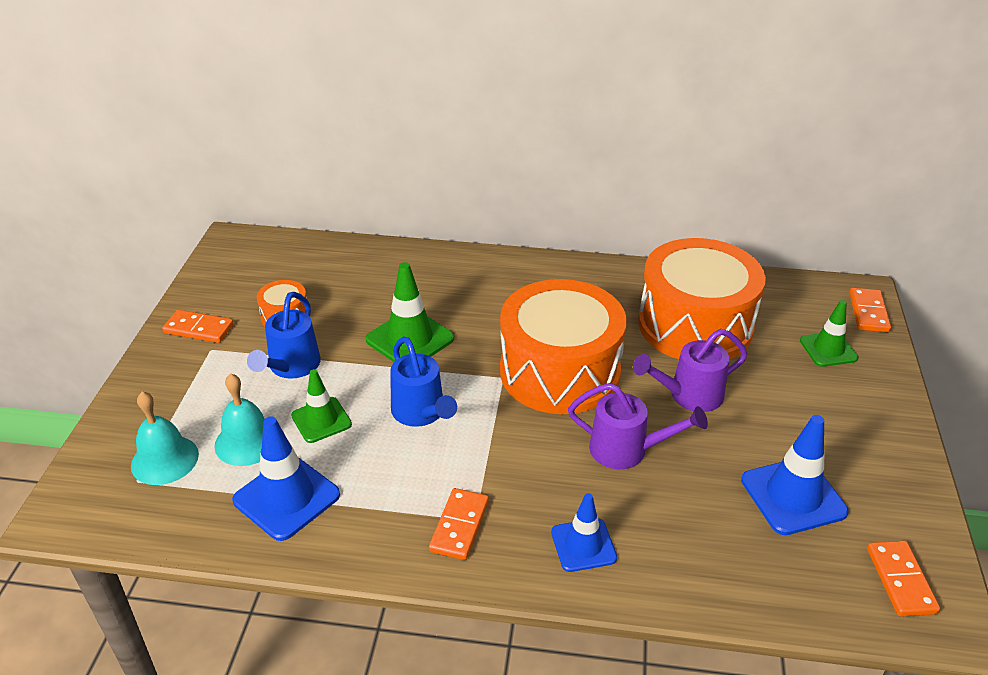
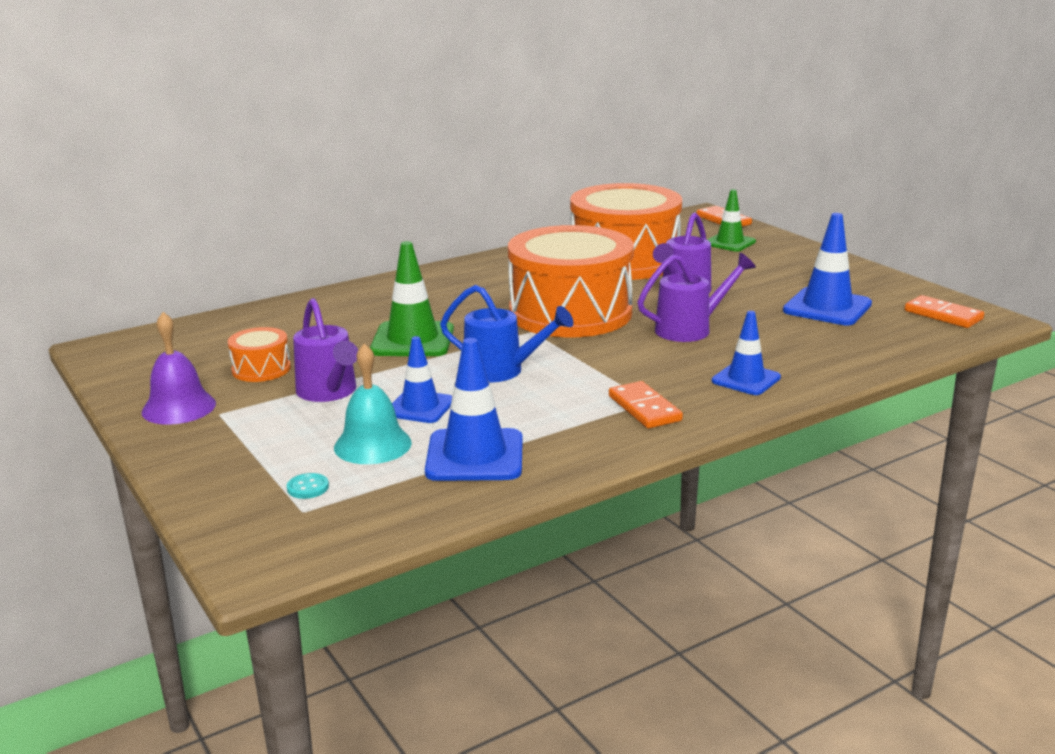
camera: 40 degrees left, 15 degrees down
(164, 459) = (308, 487): turquoise bell -> turquoise button
(198, 329) = (179, 407): orange domino -> purple bell
(291, 367) = (329, 392): blue watering can -> purple watering can
(321, 420) = (420, 407): green traffic cone -> blue traffic cone

